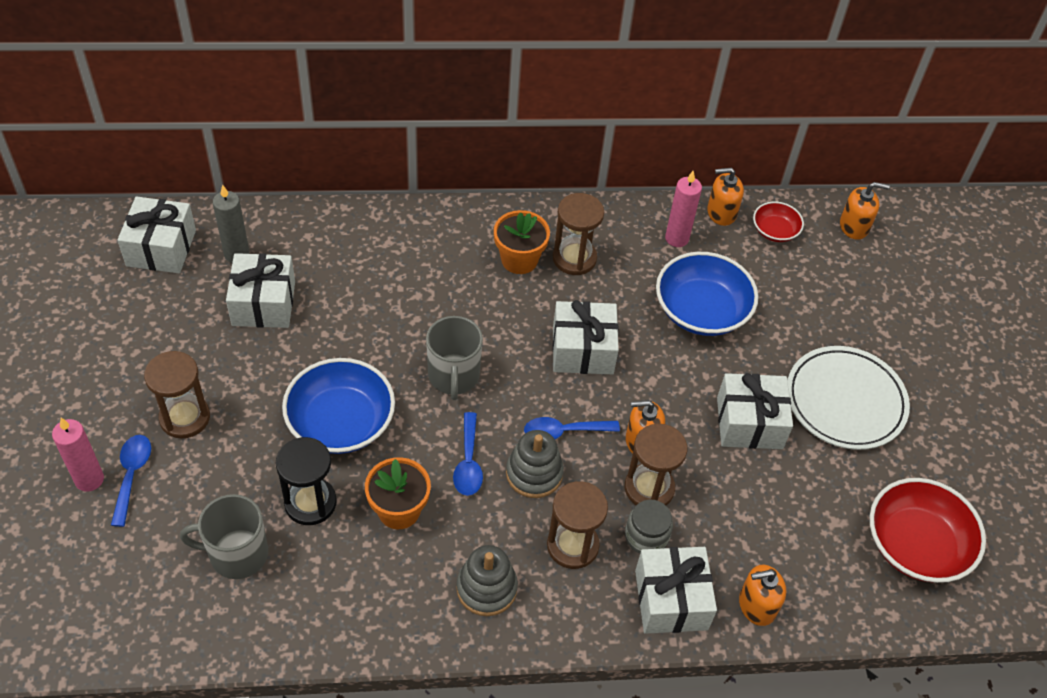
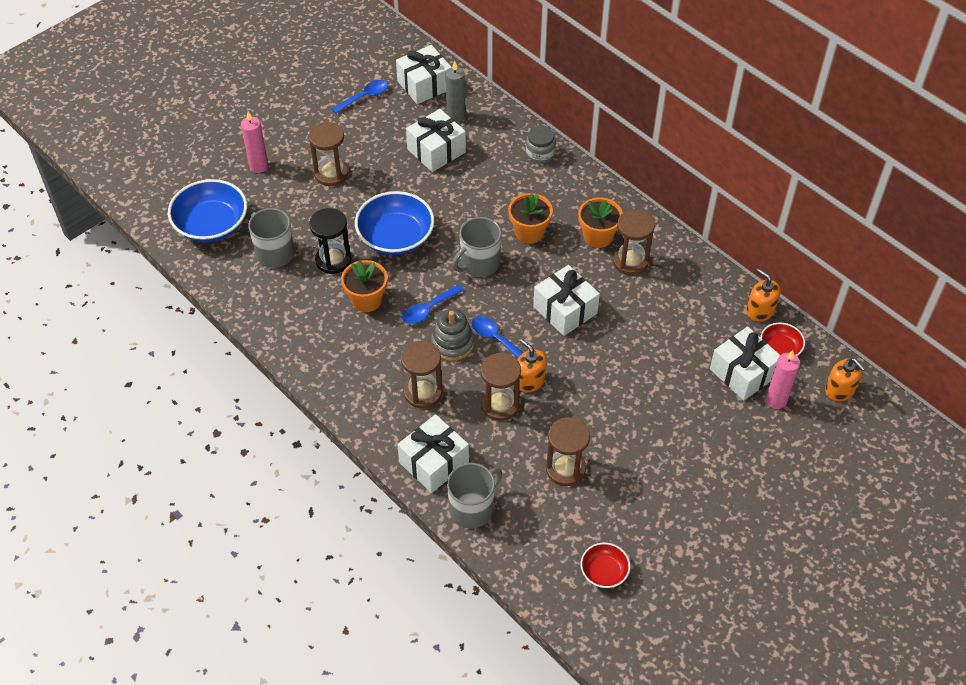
camera: 55 degrees right, 0 degrees up
(132, 475) = (277, 180): blue spoon -> blue spoon (364, 97)
(457, 307) = (529, 232): none -> orange flower pot
(486, 588) = (357, 371): grey stacking toy -> none
(646, 536) = (465, 424): grey jar -> grey jar (540, 154)
(677, 238) = (709, 301): pink candle -> pink candle (776, 400)
(701, 310) = (664, 349): blue bowl -> blue bowl (211, 225)
(749, 423) = (603, 427): white gift -> white gift (743, 373)
(757, 605) = (472, 508): orange soap dispenser -> grey mug
(773, 489) = (565, 469): none -> brown hourglass
(845, 401) = (678, 469): white plate -> none
(916, 545) = (604, 571): red bowl -> red bowl, size x0.53

